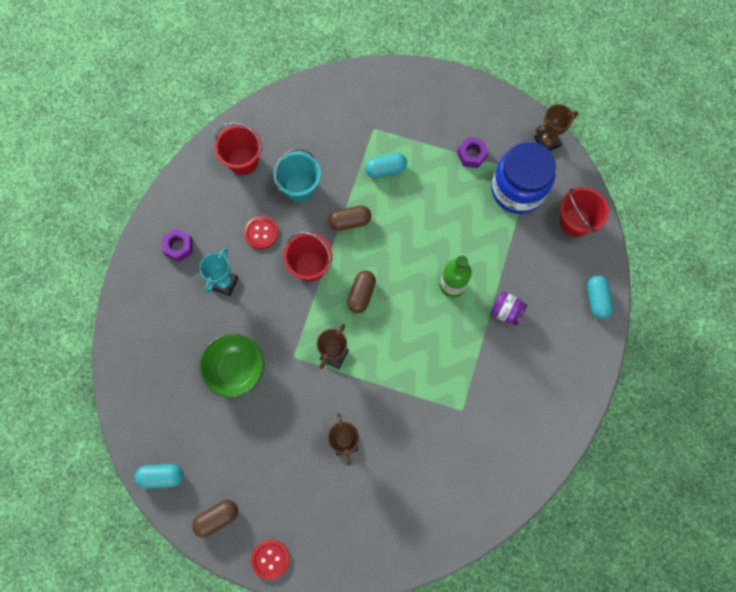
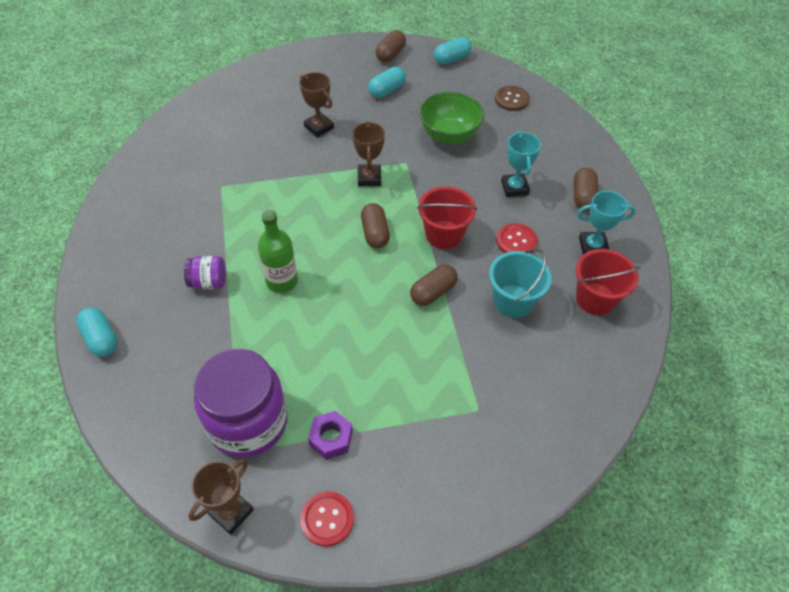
camera: 150 degrees right, 20 degrees down
(149, 386) = (511, 99): none -> brown button
(179, 247) = (583, 196): purple nut -> brown capsule
(210, 200) = (592, 246): none -> turquoise trophy
(270, 559) = (333, 50): red button -> red button (327, 519)
(385, 169) = (430, 366): turquoise capsule -> turquoise capsule (387, 90)
(517, 190) = (248, 422): blue jar -> purple jar
(575, 222) = (154, 416): red bucket -> none

